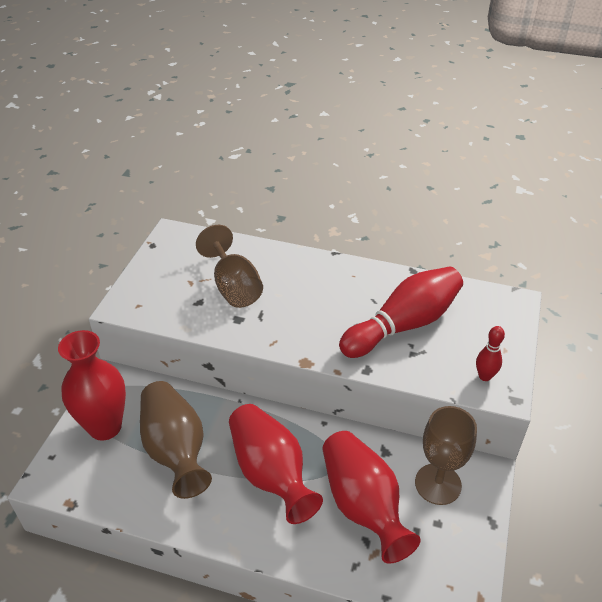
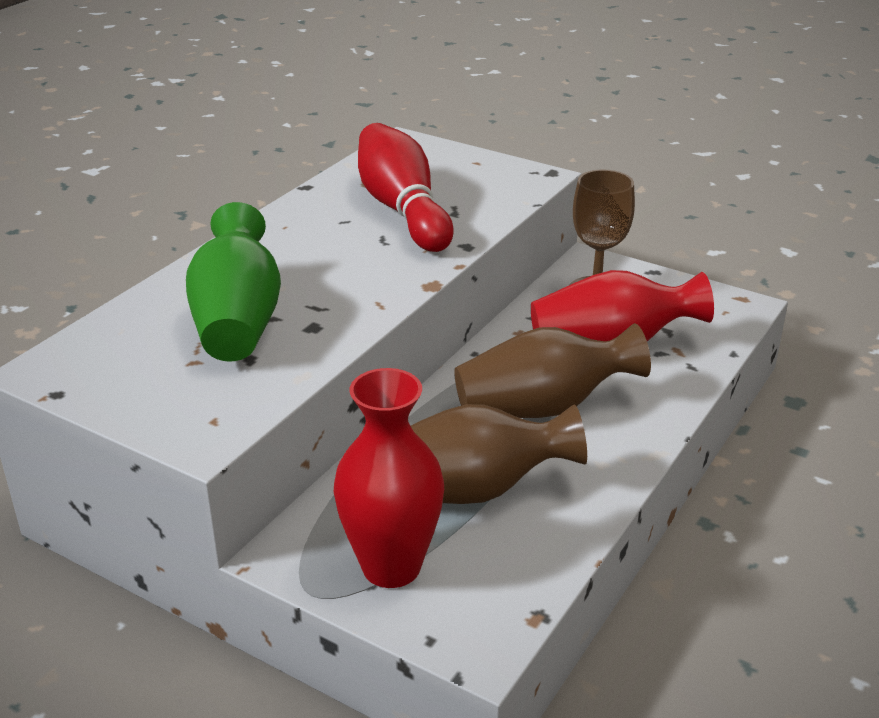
camera: 75 degrees left, 10 degrees down
(234, 287) = (238, 322): brown goblet -> green vase
(271, 473) = (543, 407): red vase -> brown vase
(484, 376) = (511, 180): red bowling pin -> none

